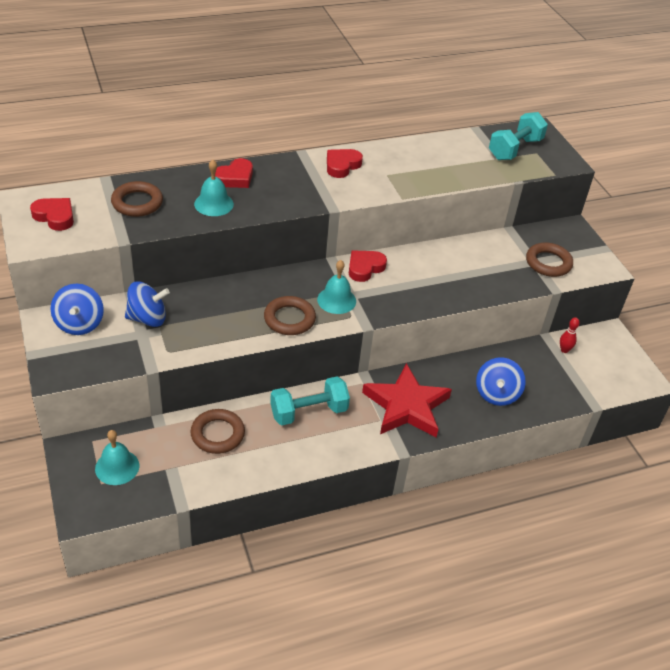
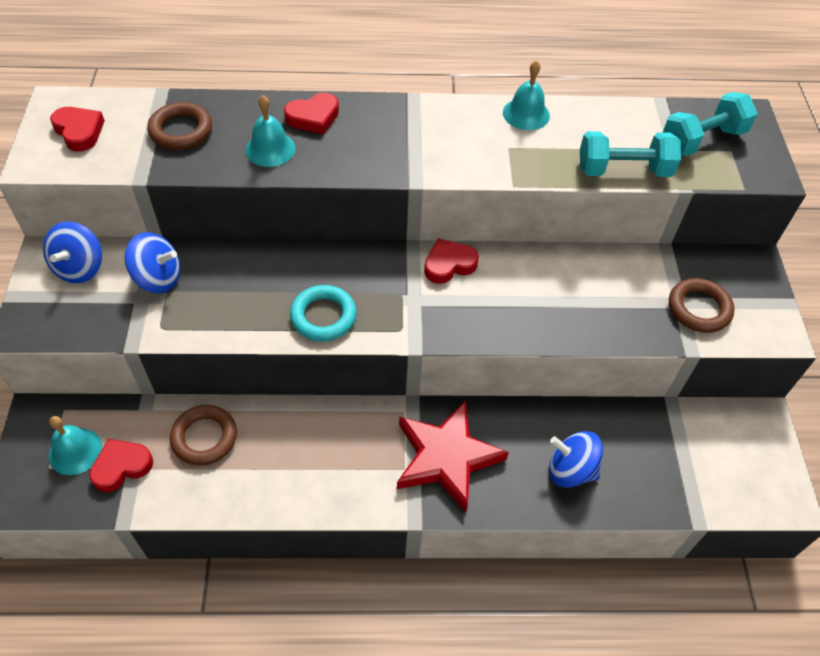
camera: 20 degrees right, 10 degrees up
(289, 319) = (323, 316): brown ring -> turquoise ring
(308, 412) = (323, 435): turquoise dumbbell -> turquoise dumbbell (623, 170)
(336, 300) = (393, 303): turquoise bell -> turquoise bell (526, 114)
(342, 166) = (455, 124): red heart -> red heart (121, 467)
(496, 394) = (570, 470): blue spinning top -> blue spinning top turned 75 degrees clockwise
(564, 350) = (688, 428): red bowling pin -> none

